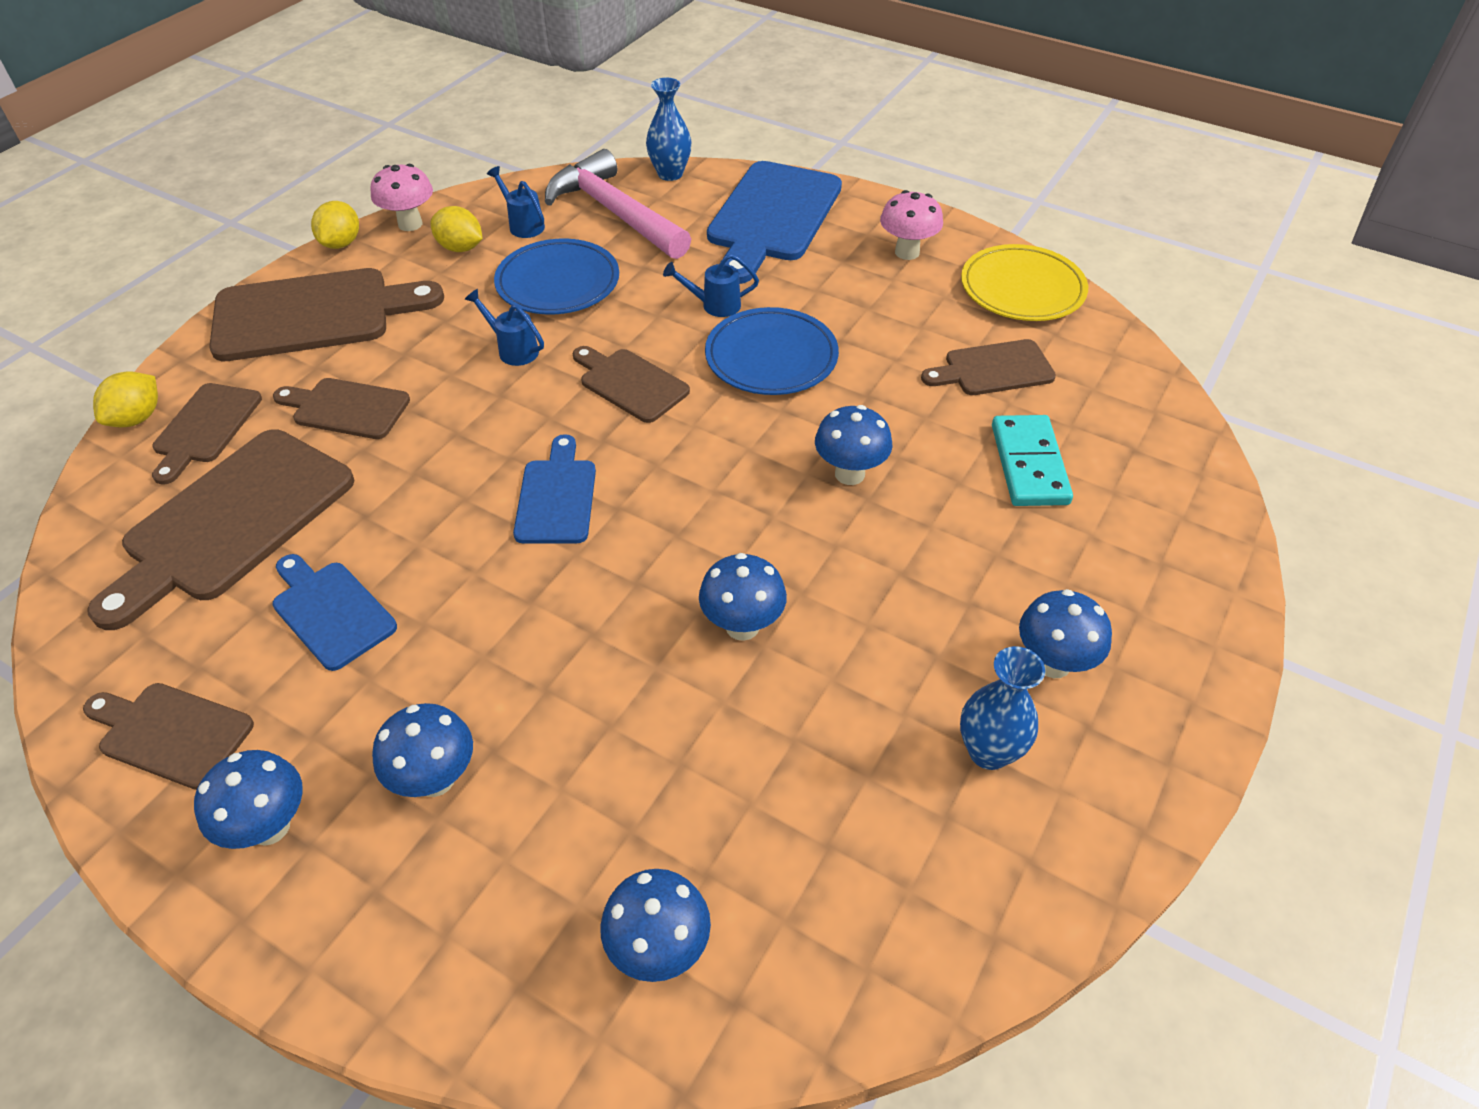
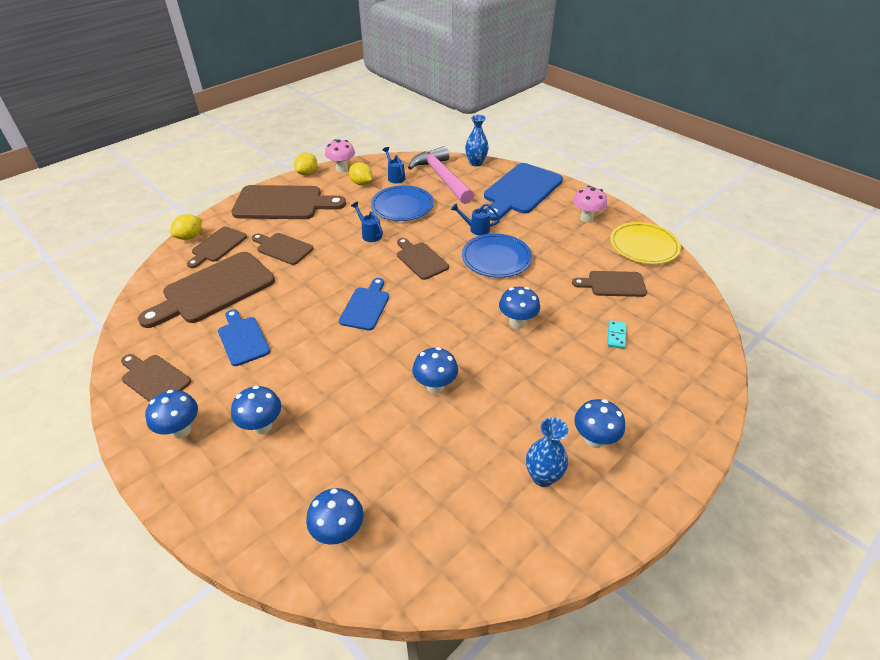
camera: 15 degrees right, 5 degrees down
(1029, 464) = (616, 335): turquoise domino -> turquoise domino, size x0.54

